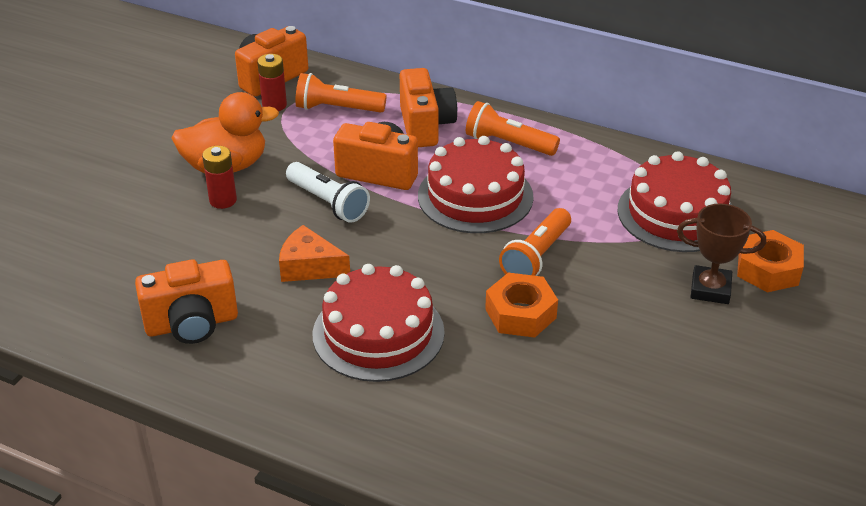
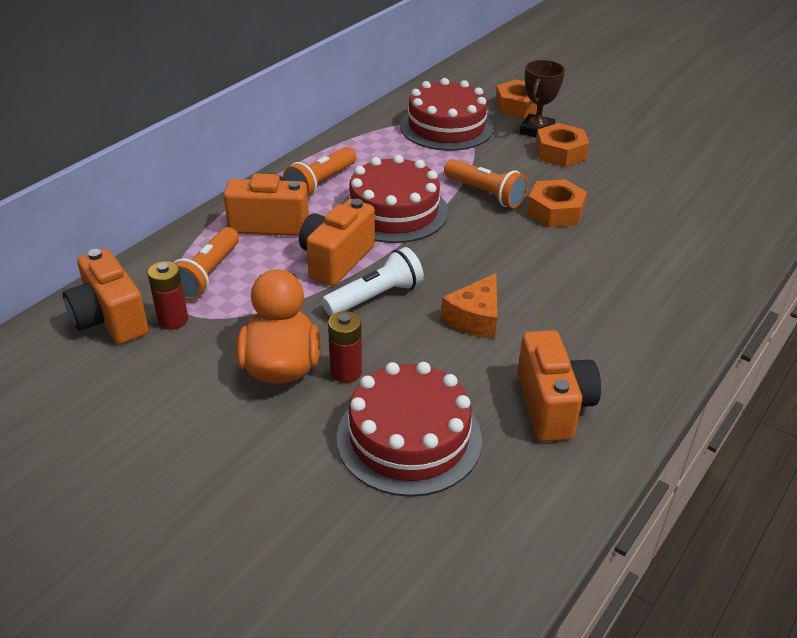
camera: 80 degrees left, 0 degrees up
(378, 333) = (574, 286): red cake -> red cake (409, 438)
(662, 313) = (560, 153): none -> orange nut

